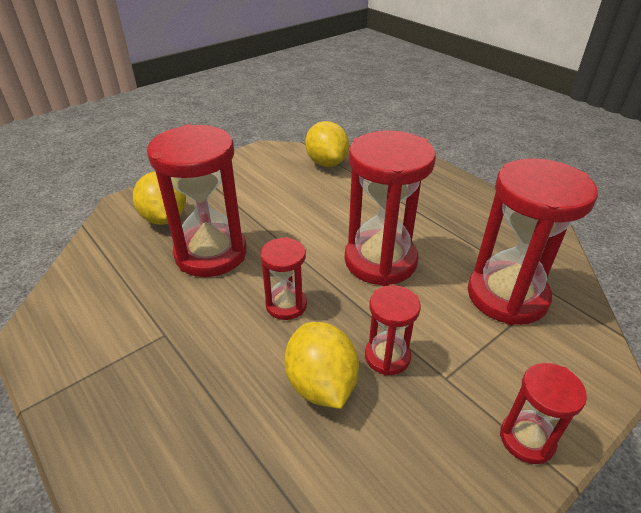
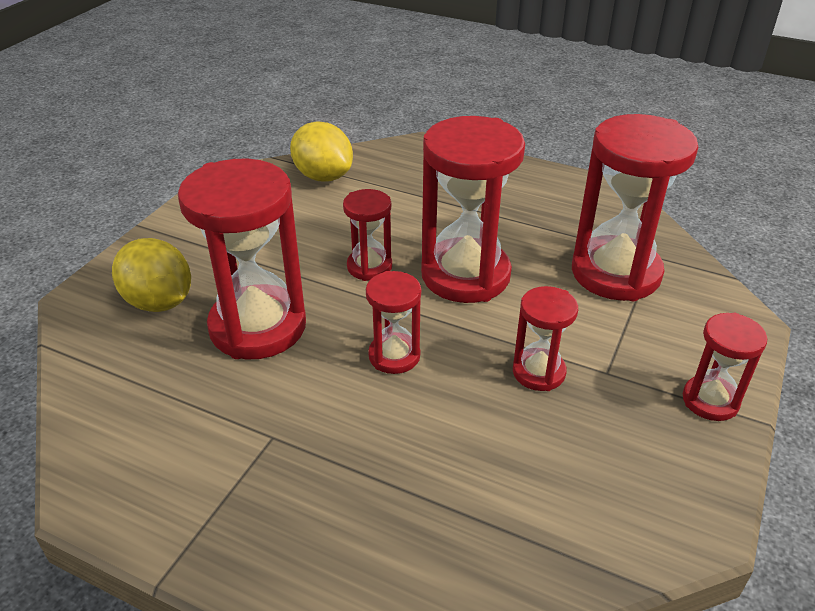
camera: 25 degrees left, 0 degrees up
(314, 234) = (369, 267): none -> red hourglass
(321, 384) = (490, 423): yellow lemon -> none

